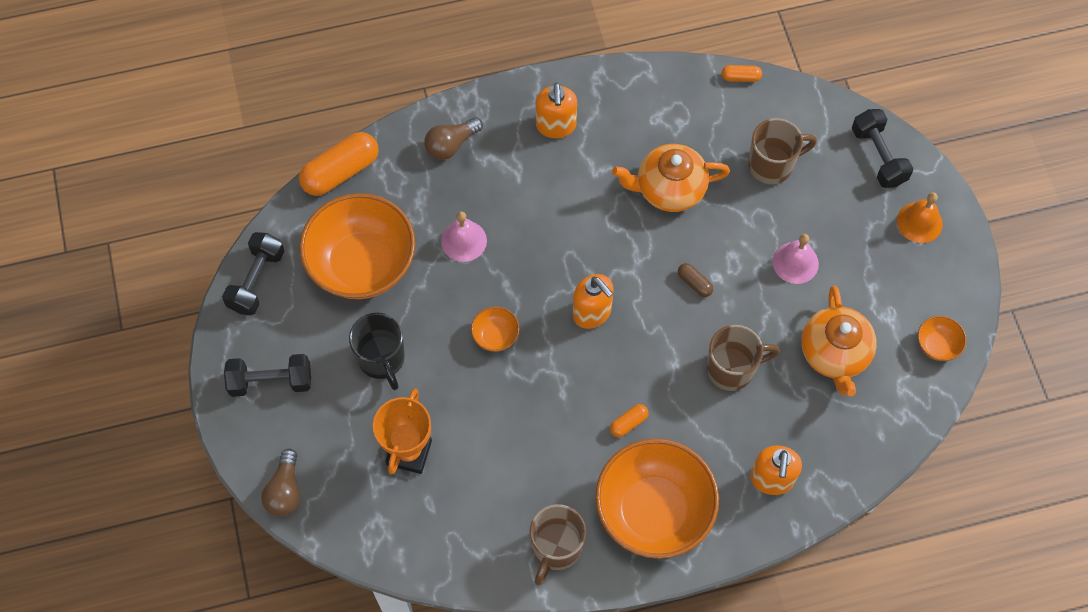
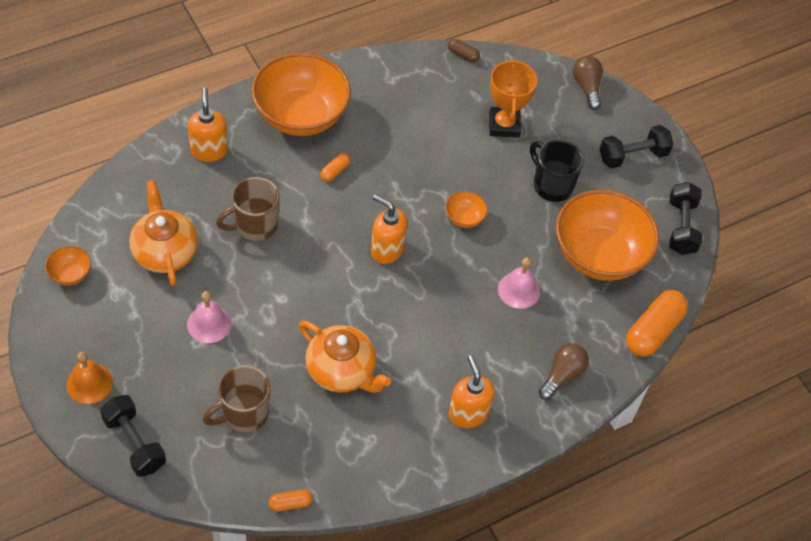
camera: 160 degrees right, 10 degrees down
(556, 548) = (370, 82): brown mug -> none
(669, 189) = (342, 371): orange teapot -> orange teapot turned 60 degrees clockwise
(694, 283) = (300, 289): brown capsule -> brown capsule (463, 55)

